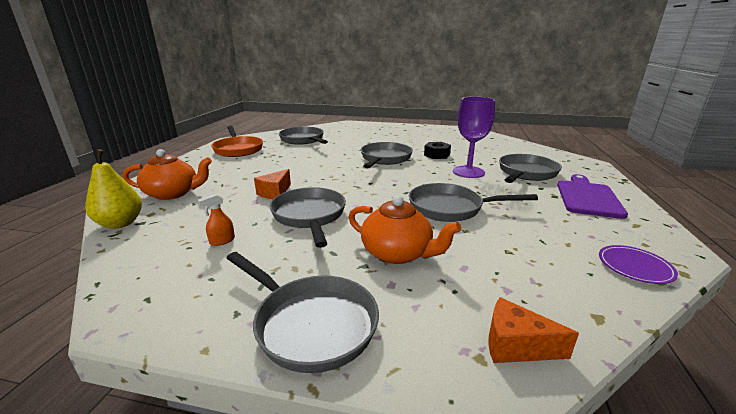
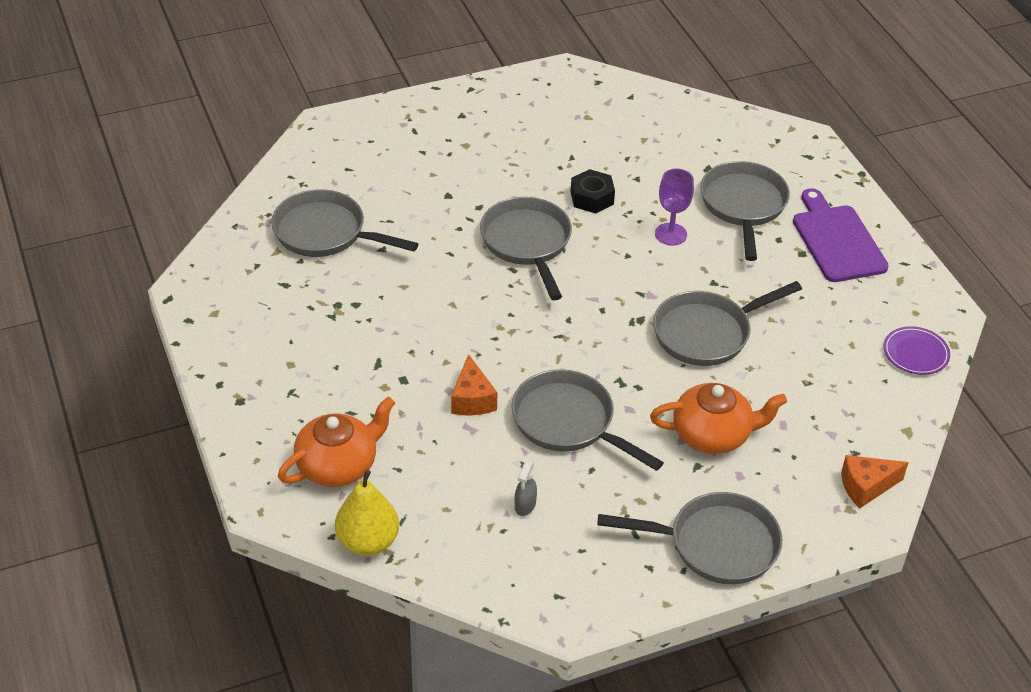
camera: 35 degrees left, 20 degrees up
(222, 241) = (525, 505): orange spray bottle -> grey spray bottle
(238, 149) = (254, 314): orange pan -> none
(468, 172) = (670, 234): purple goblet -> purple goblet, size x0.65

